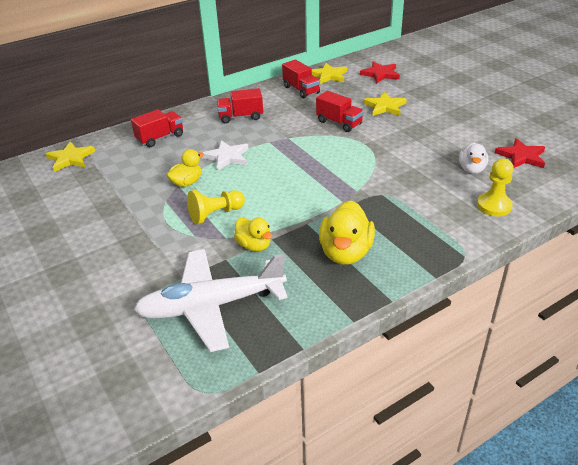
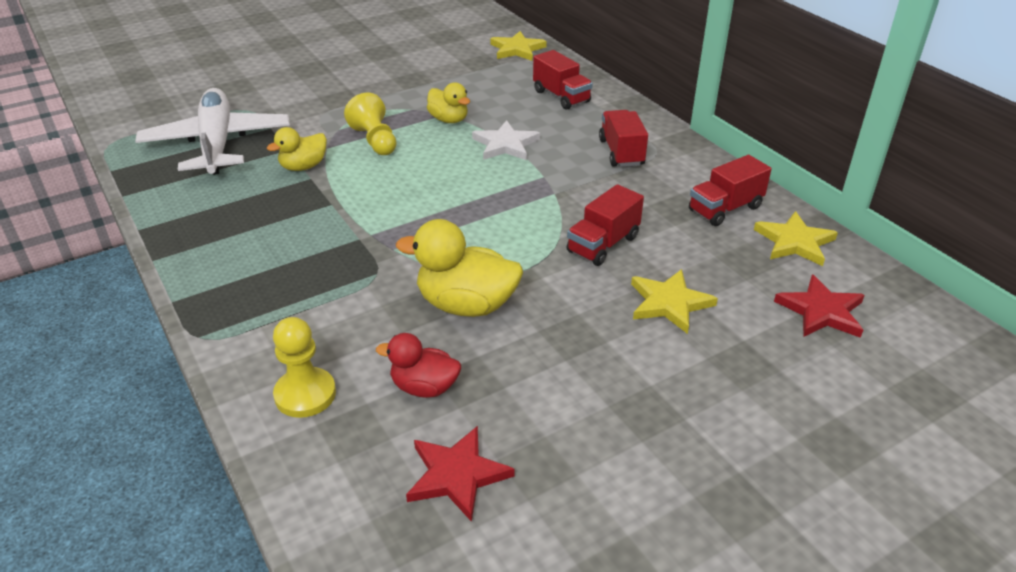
camera: 90 degrees right, 0 degrees up
(345, 252) = (258, 231): yellow duck -> yellow duck (466, 305)
(471, 169) = (424, 387): white duck -> red duck

